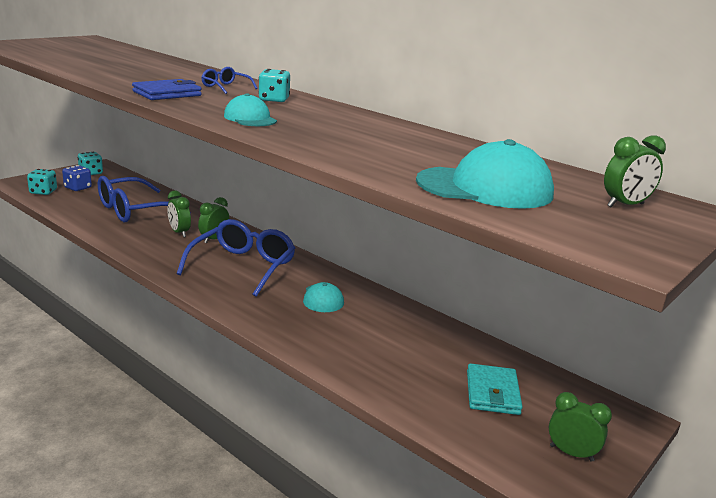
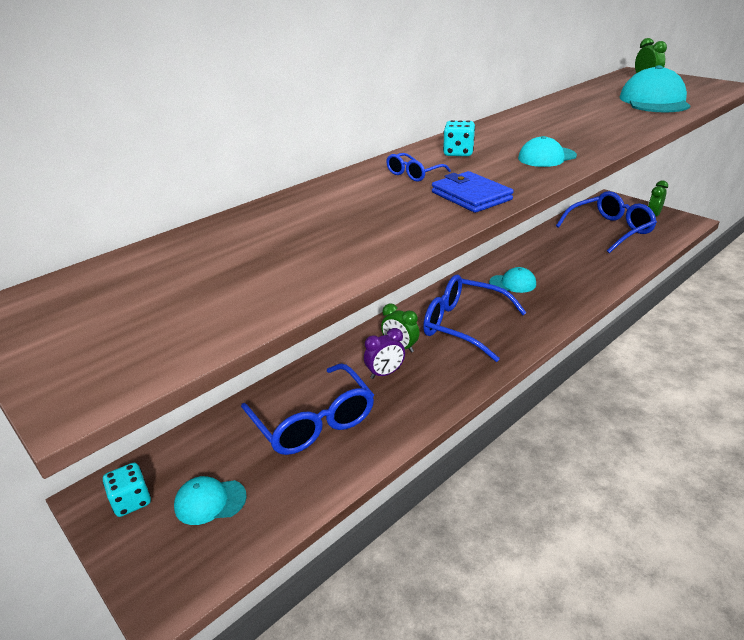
camera: 80 degrees left, 10 degrees up
(43, 192) = (224, 544): turquoise dice -> none
(78, 188) = (210, 501): blue dice -> turquoise cap
(179, 232) = (385, 373): green clock -> purple clock
(492, 393) = (609, 230): turquoise wallet -> blue glasses

